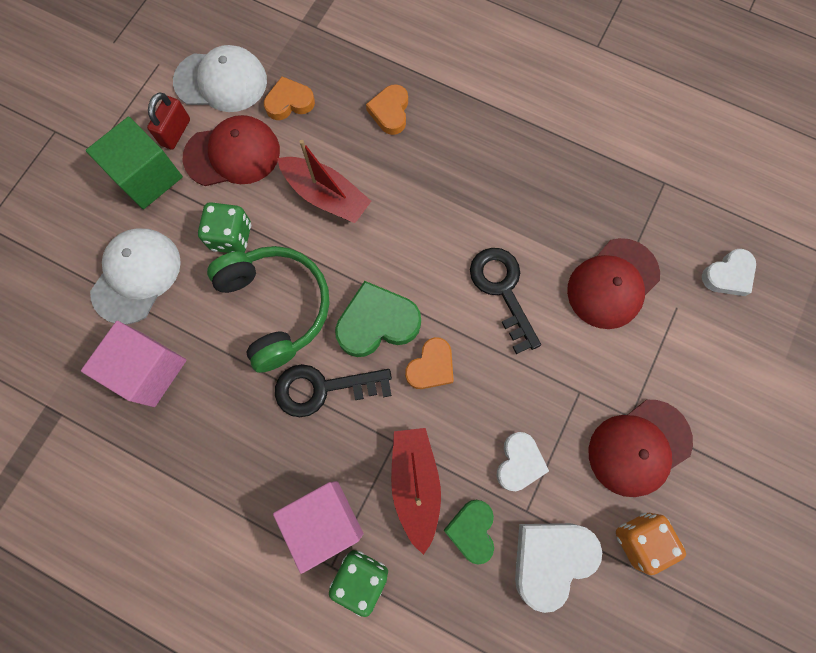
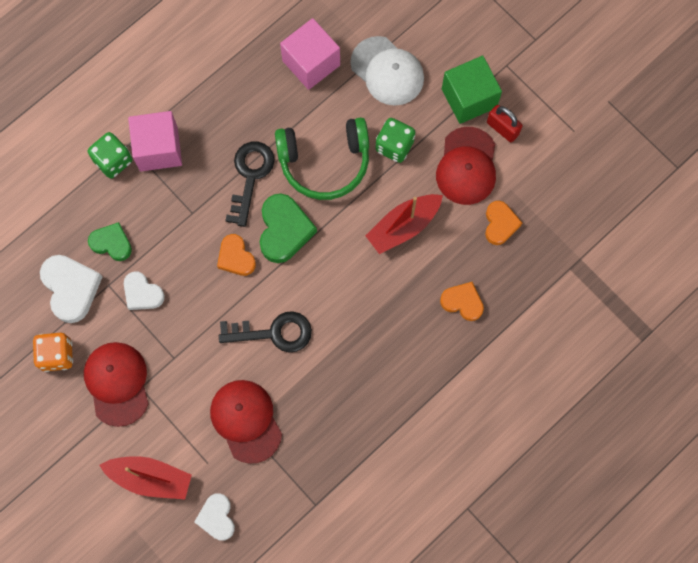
camera: 110 degrees right, 0 degrees up
(221, 81) = (539, 176): white cap -> none
(415, 484) = (158, 216): red boat -> red boat (150, 478)

